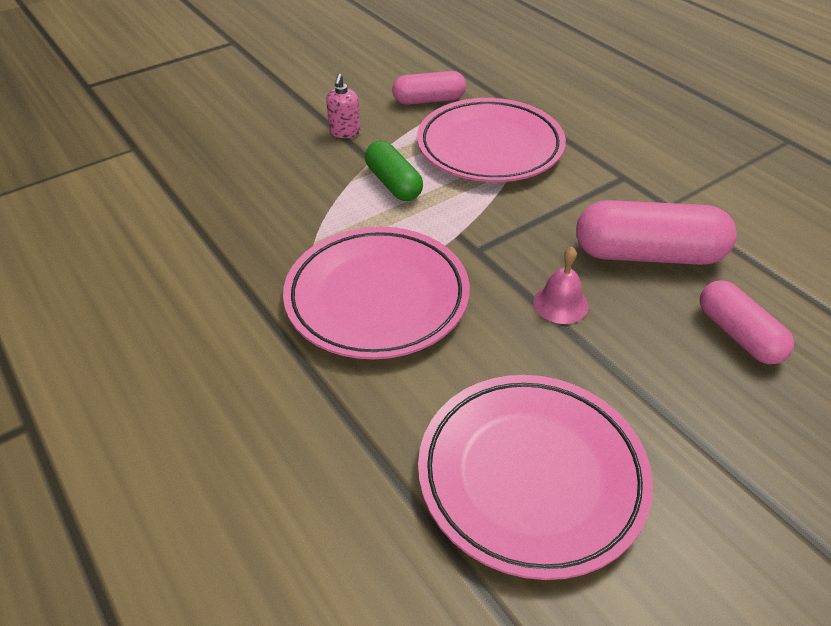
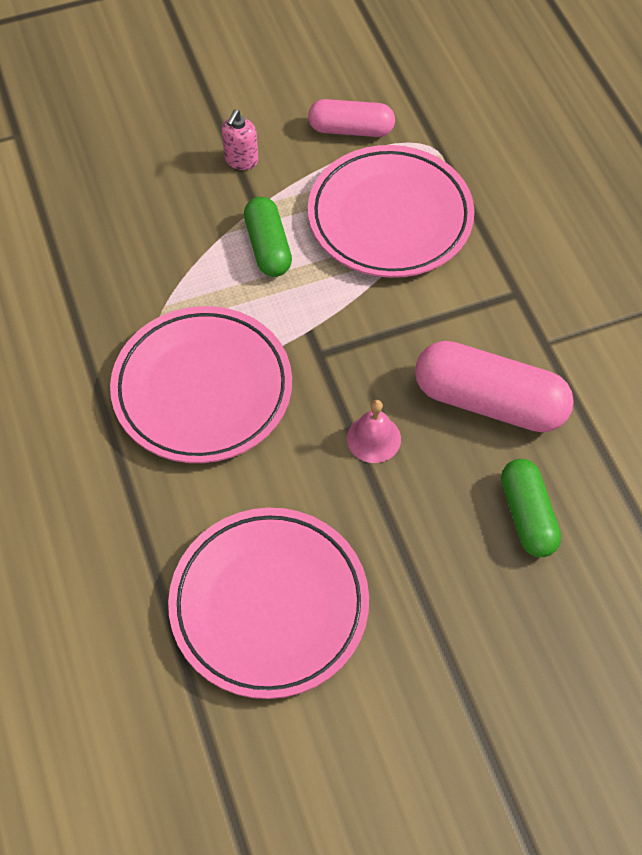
camera: 15 degrees right, 15 degrees up
(738, 334) = (527, 515): pink capsule -> green capsule

